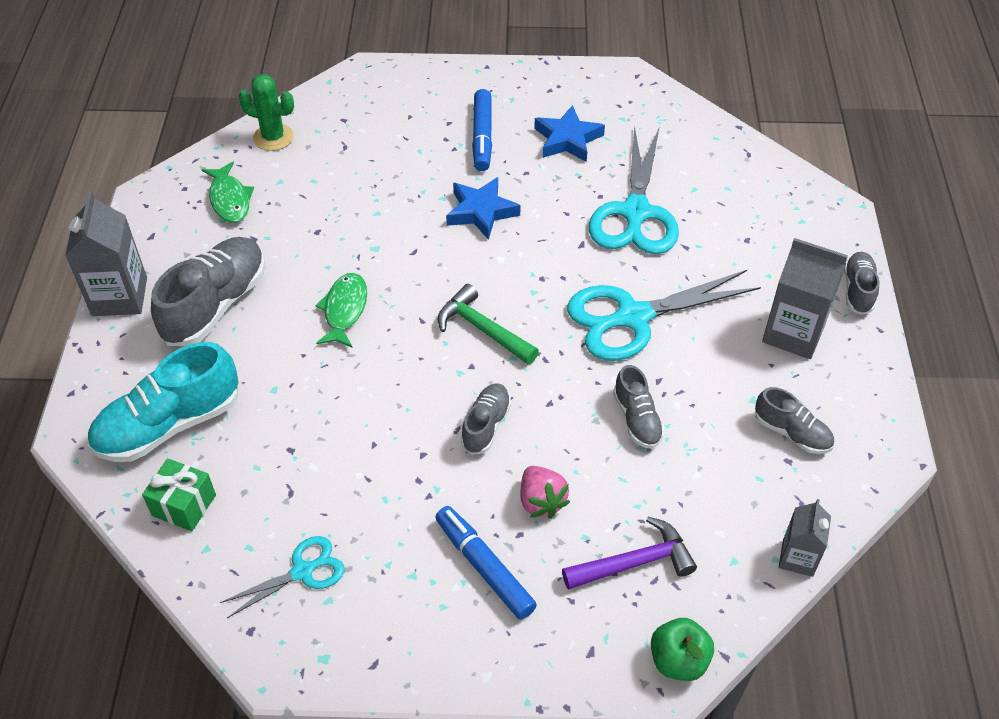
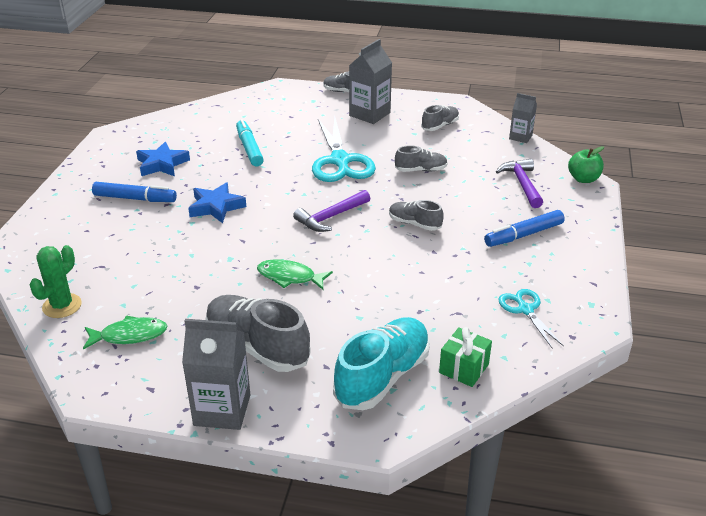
camera: 80 degrees left, 15 degrees down
(169, 425) = (382, 377): turquoise shoe -> turquoise shoe turned 120 degrees counterclockwise
(482, 329) = (331, 217): green hammer -> purple hammer
(541, 501) = (477, 209): pink strawberry -> none
(635, 213) = (249, 148): turquoise scissors -> turquoise marker

